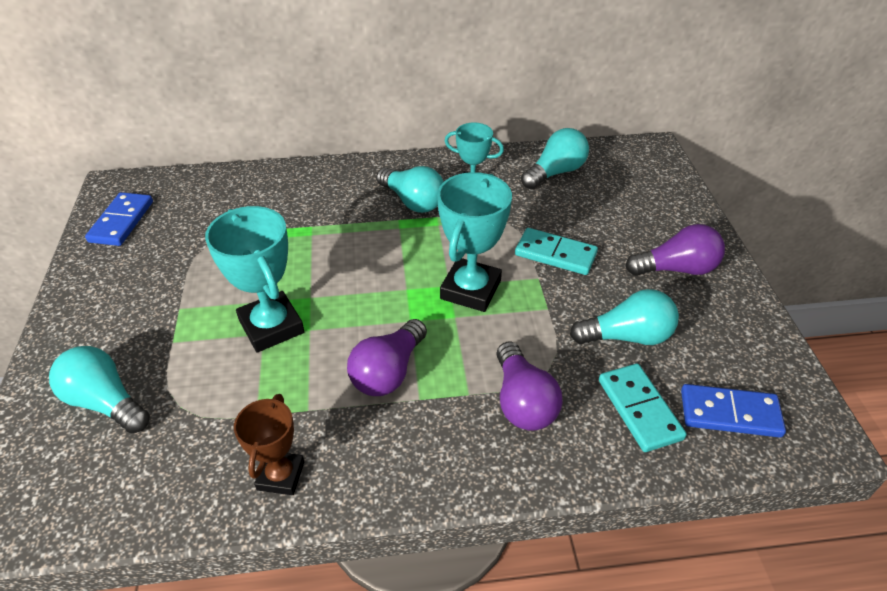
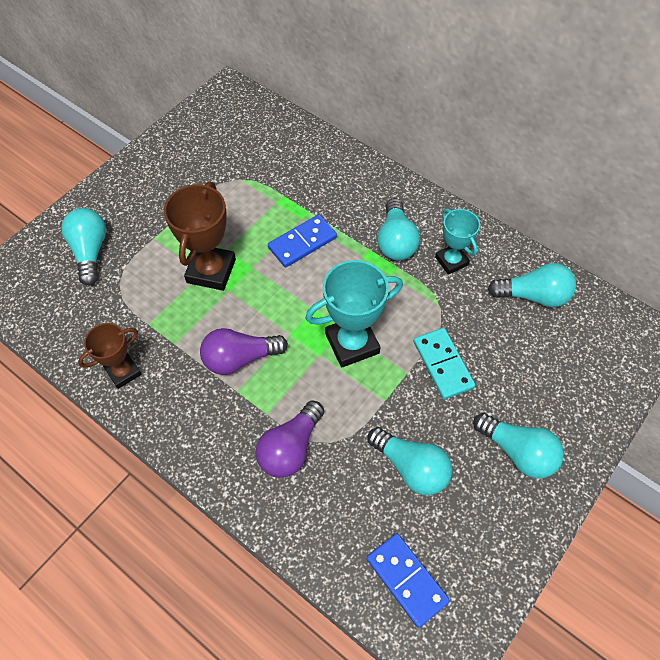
camera: 45 degrees right, 15 degrees up
(122, 221) = (207, 123): blue domino -> blue domino (302, 243)
(271, 327) = (211, 271): turquoise trophy -> brown trophy
(639, 409) = (353, 520): turquoise domino -> none
(676, 269) = (517, 452): purple light bulb -> turquoise light bulb

